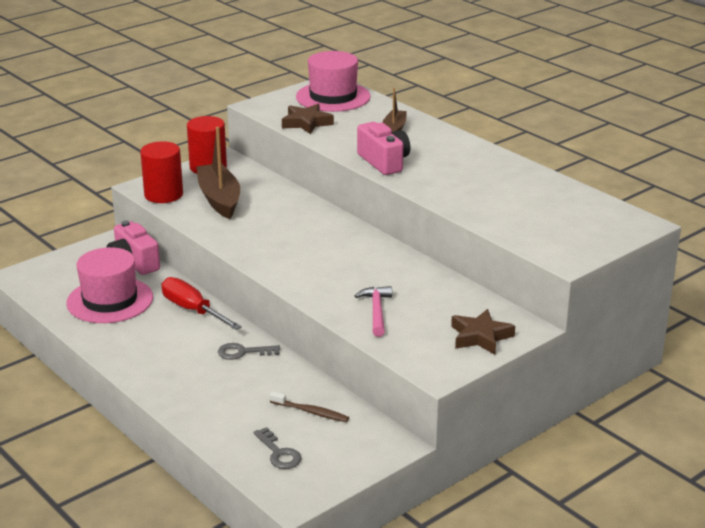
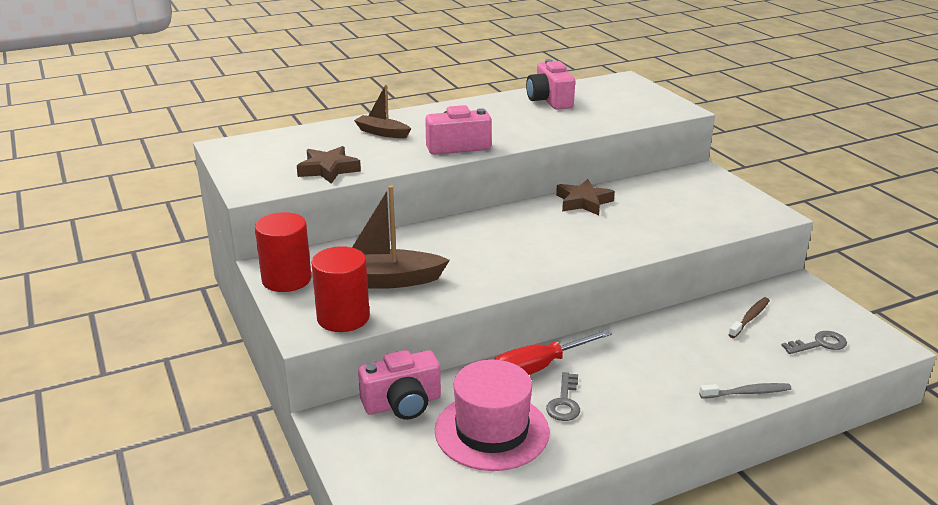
camera: 75 degrees left, 0 degrees up
(186, 410) = (747, 393): none -> grey toothbrush
(243, 352) = (636, 344): grey key -> grey key (564, 402)
(333, 97) = (268, 149): pink hat -> none
(376, 311) = (667, 225): pink hammer -> none
(480, 337) = (716, 189): brown star -> brown star (583, 202)
(534, 189) = (549, 100): none -> pink camera

